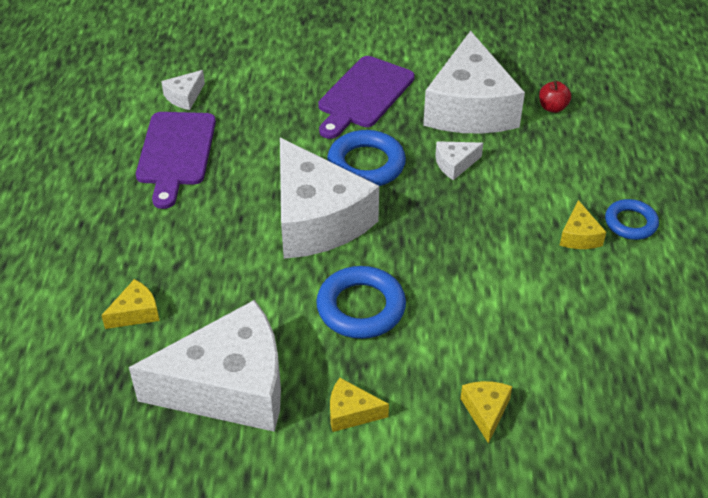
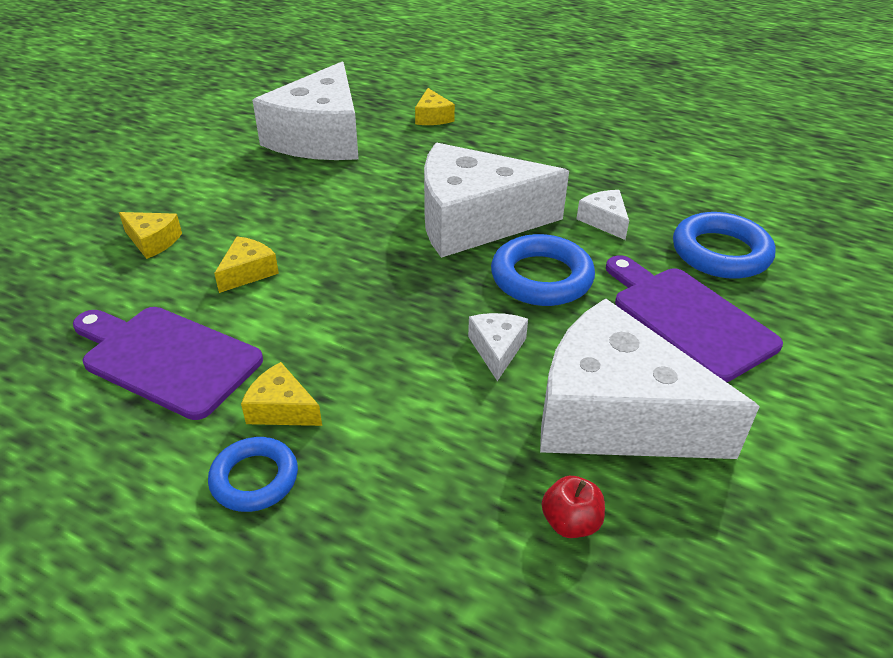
camera: 115 degrees right, 5 degrees down
(176, 153) = (630, 168): purple cutting board -> purple cutting board (166, 358)
(184, 97) = (731, 191): white cheese -> white cheese (604, 221)
(351, 412) = (235, 178): yellow cheese -> yellow cheese (248, 272)
(361, 307) = (335, 213): blue ring -> blue ring (720, 253)

